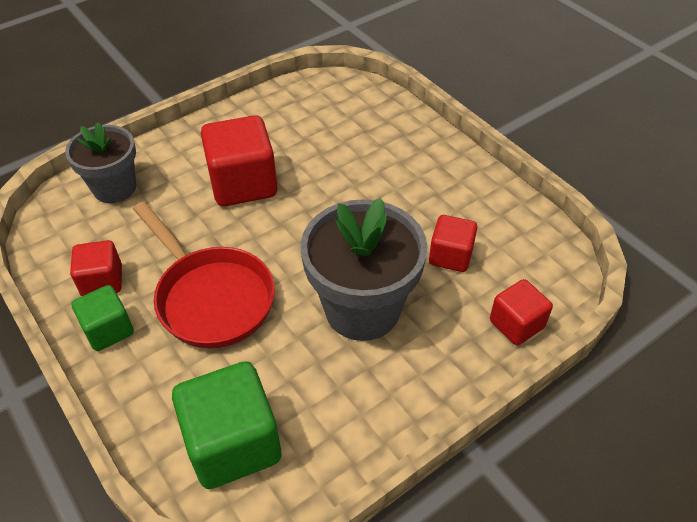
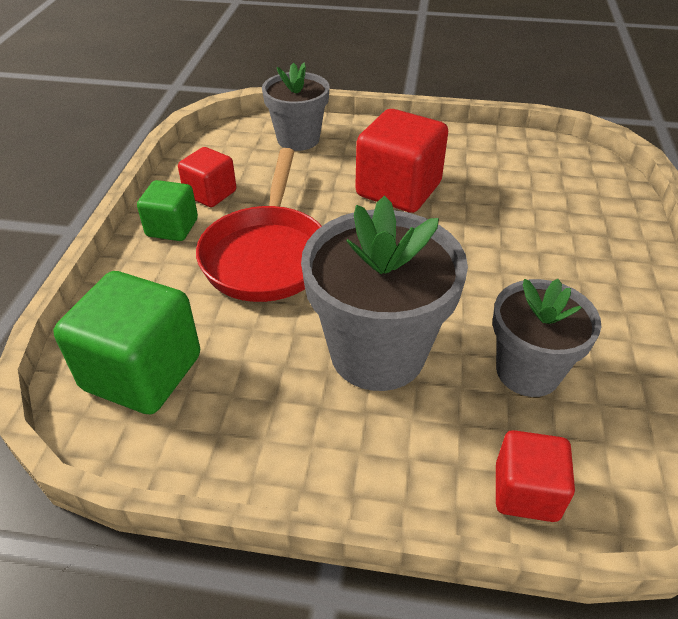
camera: 45 degrees right, 5 degrees down
(450, 256) = (527, 371): red cube -> grey flower pot

